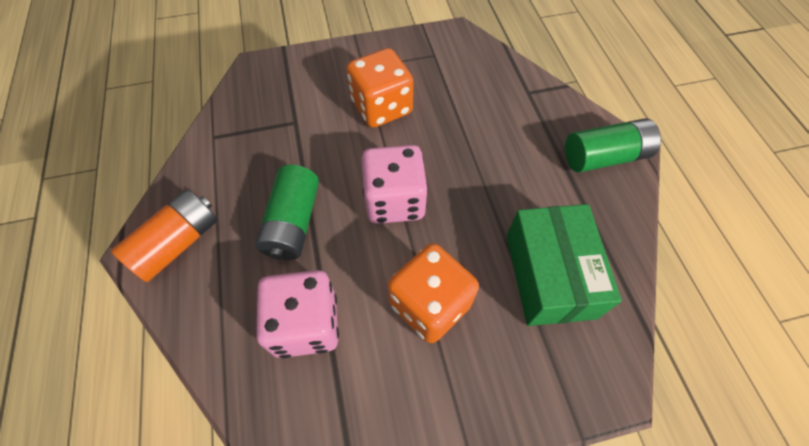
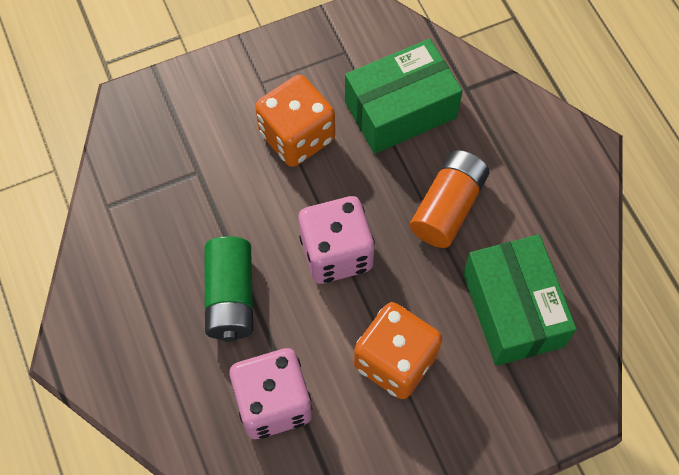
camera: 10 degrees left, 5 degrees up
(177, 243) = (111, 341): orange battery -> orange battery (448, 207)
(471, 100) = (400, 110): none -> green box
(604, 157) = (560, 162): green battery -> none

